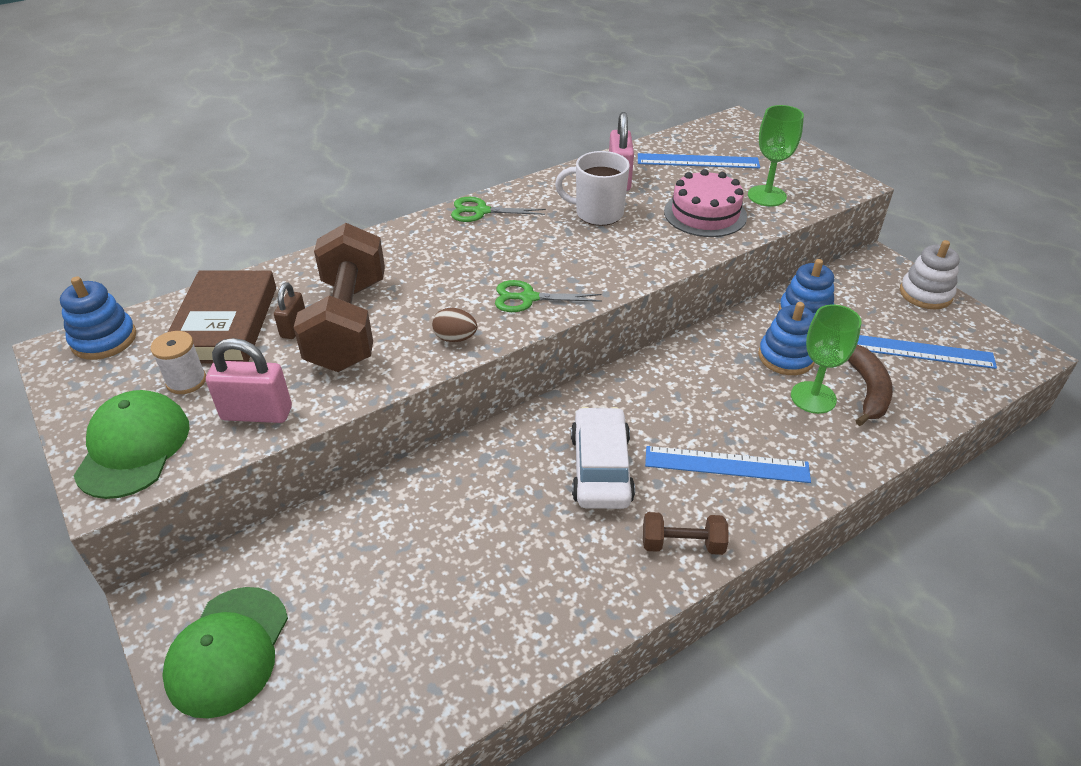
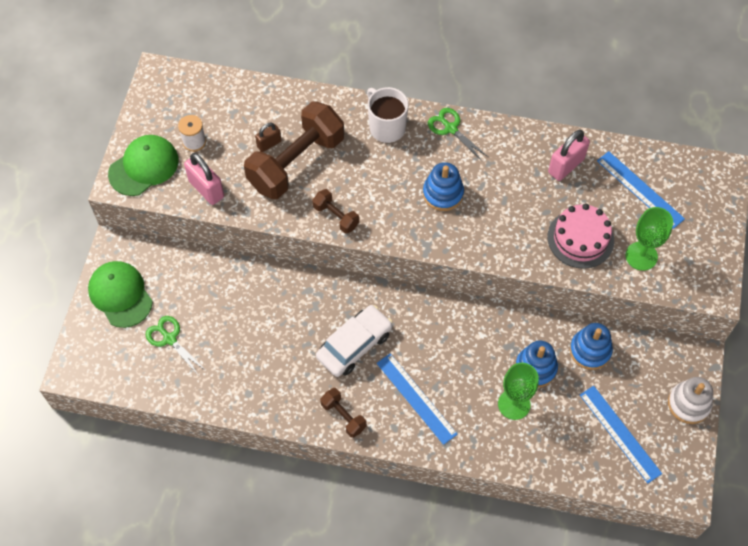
camera: 45 degrees right, 20 degrees up
(104, 339) = (181, 81): blue stacking toy -> blue stacking toy (443, 193)
(225, 324) = (241, 114): brown book -> none
(228, 651) = (120, 295): green cap -> green cap turned 90 degrees clockwise
(455, 338) = (336, 216): brown egg -> brown dumbbell
(528, 298) = (401, 219): green scissors -> green scissors (169, 339)
(597, 213) = (516, 185): white mug -> white mug (386, 127)
(867, 390) = (551, 427): brown banana -> none

